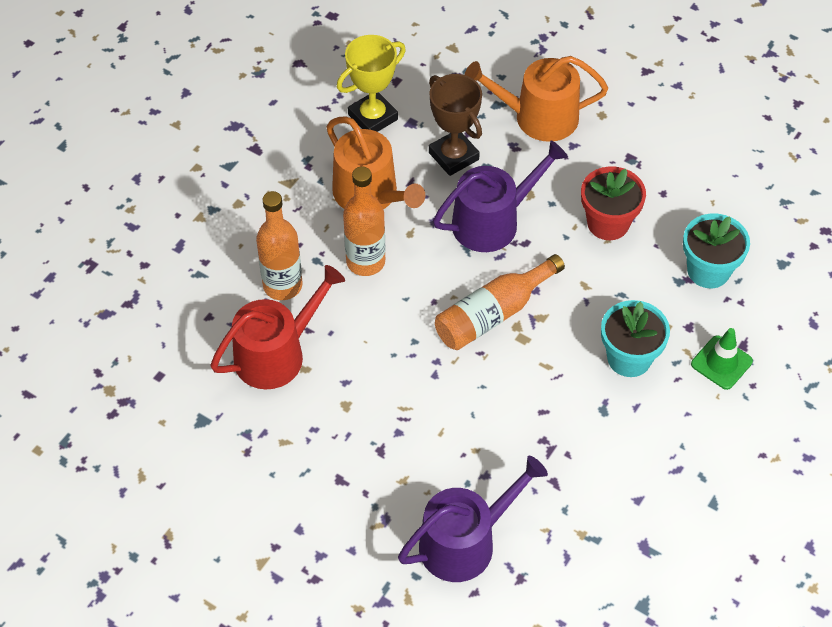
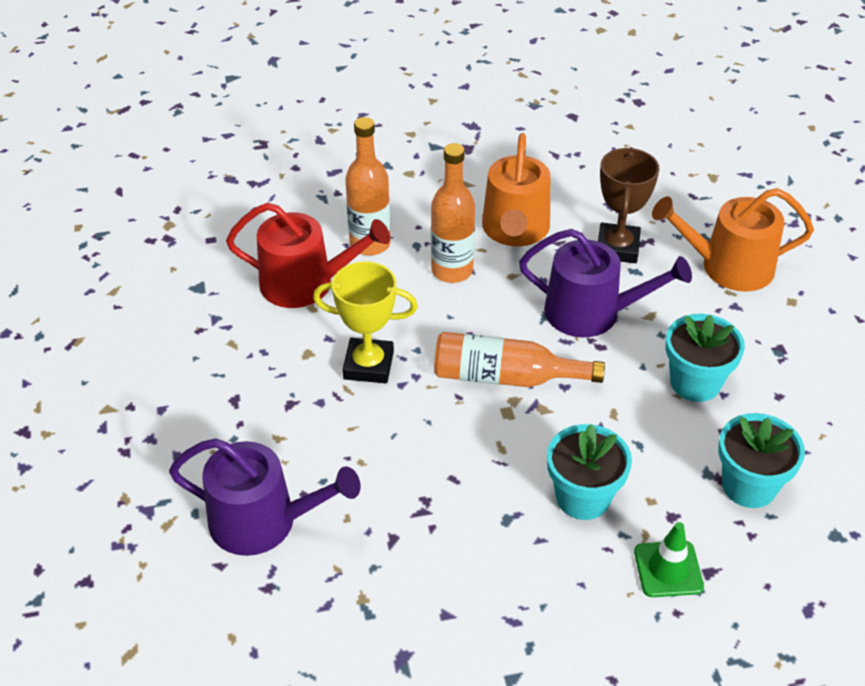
camera: 45 degrees right, 10 degrees down
(373, 117) = (585, 182): yellow trophy -> yellow trophy (368, 365)
(537, 117) = (728, 266): orange watering can -> orange watering can turned 45 degrees counterclockwise
(608, 223) = (695, 383): red flower pot -> turquoise flower pot

